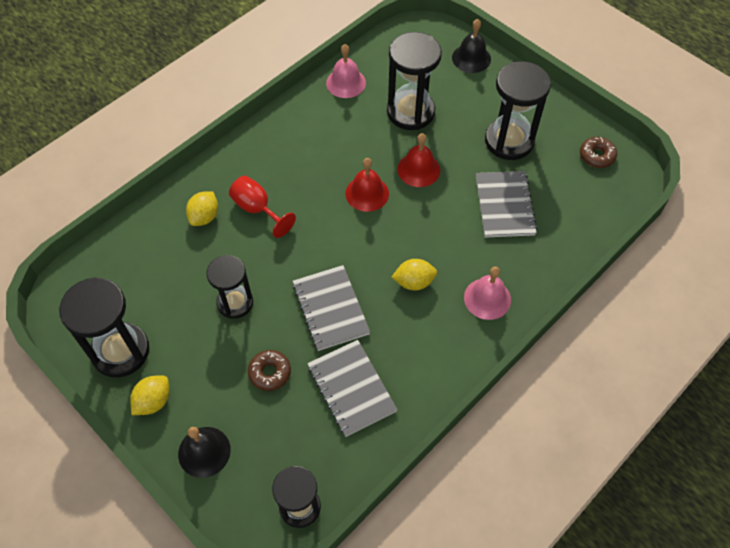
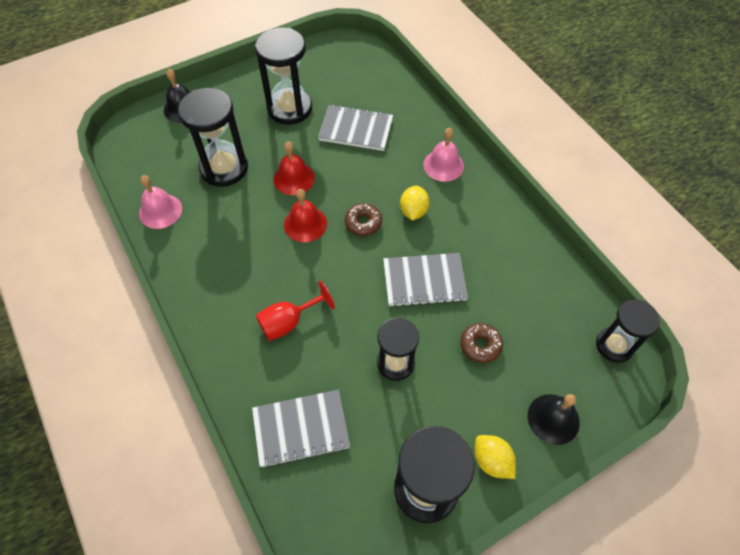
camera: 75 degrees left, 0 degrees up
(204, 217) = (279, 375): yellow lemon -> none
(351, 389) = (509, 282): grey notebook -> grey notebook (301, 429)
(596, 156) = (329, 60): brown donut -> brown donut (363, 223)

